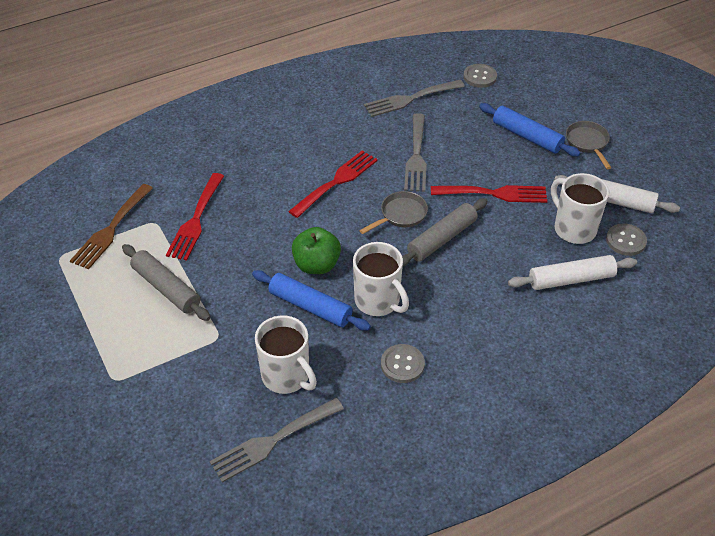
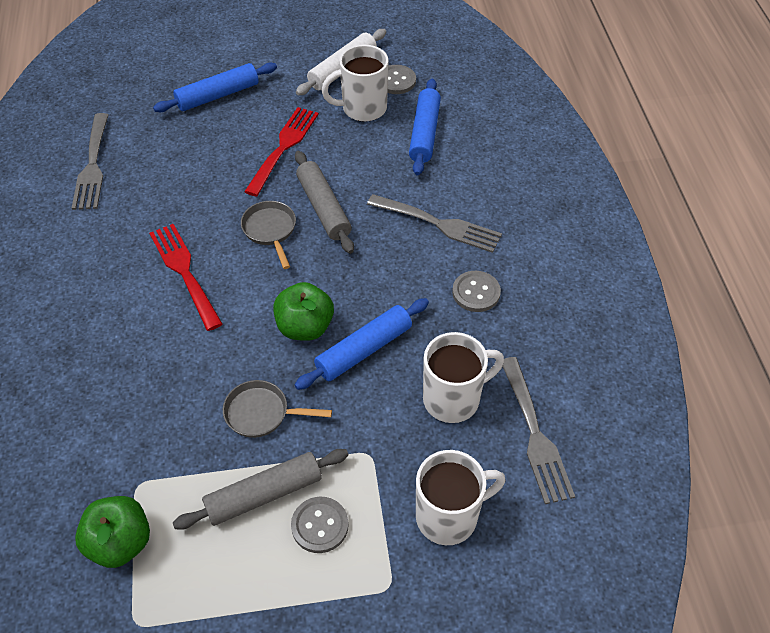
camera: 70 degrees left, 5 degrees up
(111, 229) = (120, 543): brown fork -> green apple
(196, 220) = (162, 434): red fork -> none
(378, 301) = (384, 287): white mug -> white mug (449, 516)
(416, 156) = (189, 190): grey fork -> grey fork (439, 224)
(480, 77) = (100, 98): grey button -> grey button (320, 525)
(571, 279) = (424, 133): white rolling pin -> blue rolling pin
(587, 143) = (256, 58): grey pan -> grey pan (261, 413)

